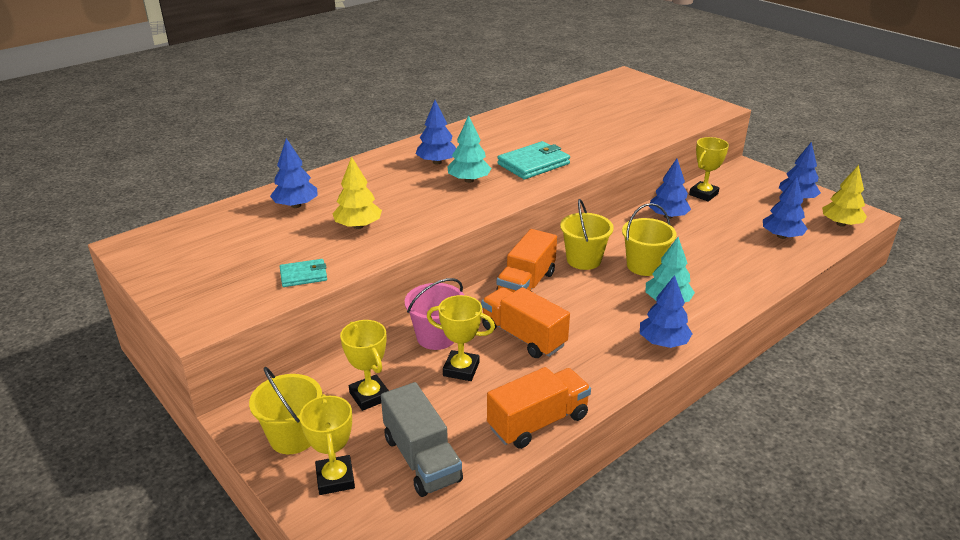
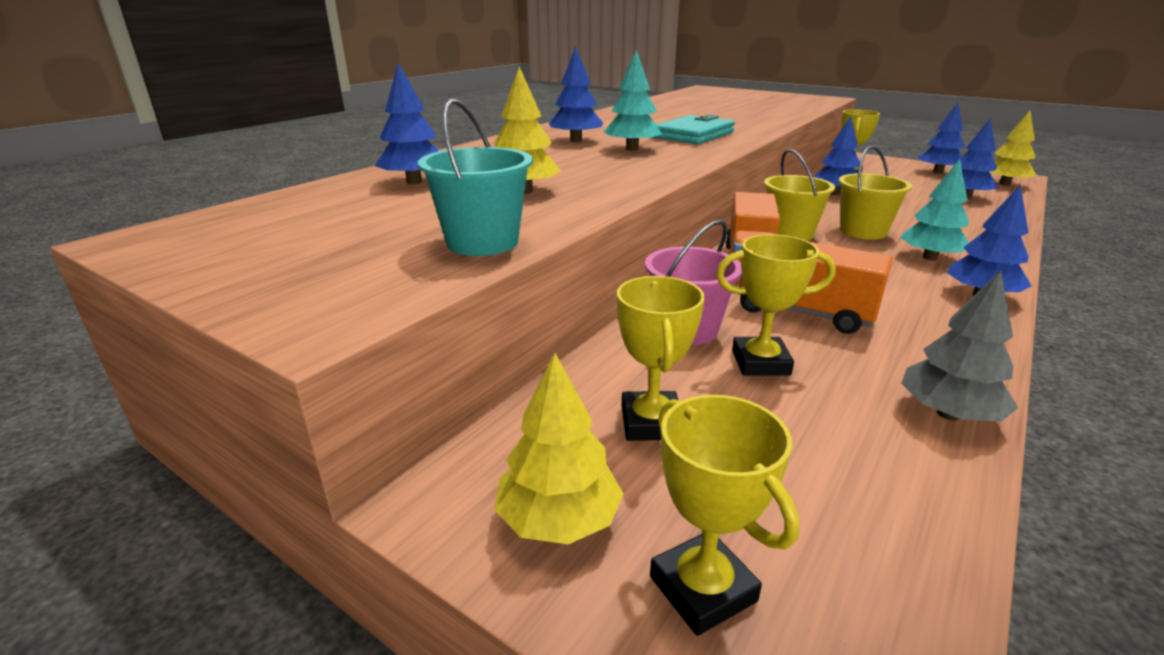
camera: 15 degrees left, 5 degrees down
(293, 437) = (559, 519): yellow bucket -> yellow tree
(303, 275) = (482, 242): turquoise wallet -> turquoise bucket
(369, 396) = (651, 423): yellow trophy -> yellow trophy turned 45 degrees clockwise
(422, 459) = (831, 510): grey truck -> none
(538, 422) = (948, 414): orange truck -> grey tree

